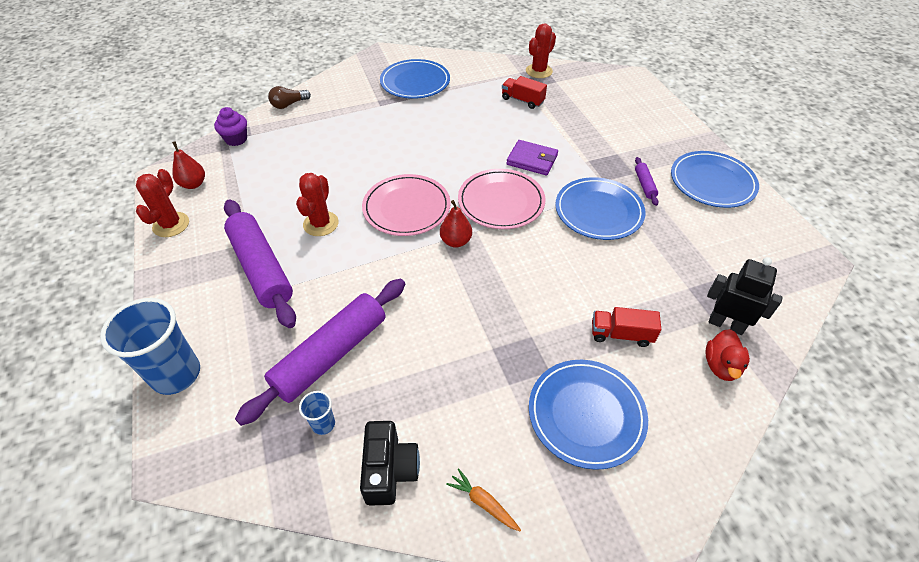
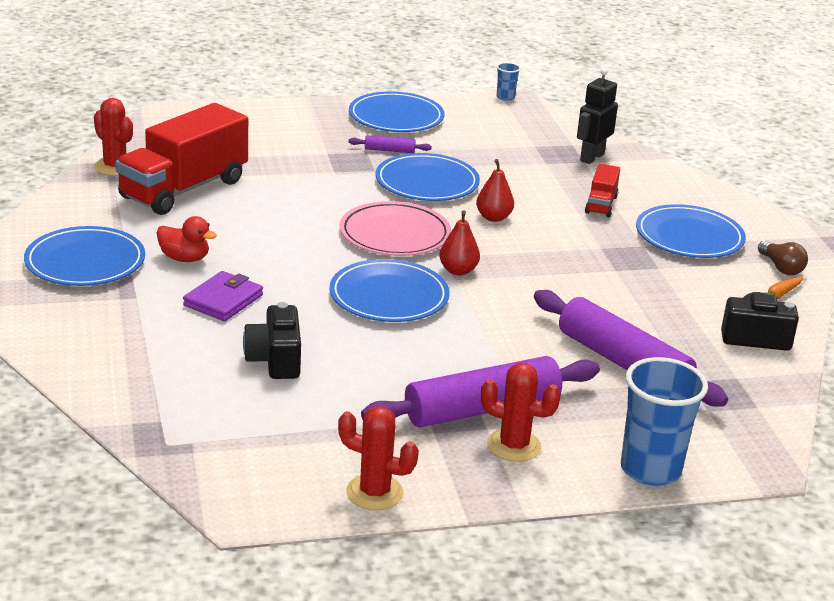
camera: 85 degrees left, 20 degrees down
(193, 184) = (278, 475): red pear -> red pear (493, 217)
(236, 139) = (168, 435): purple cupcake -> none
(289, 104) = (85, 381): brown light bulb -> brown light bulb (781, 268)
(316, 167) = (275, 360): none -> black camera
(321, 224) = (404, 361): red cactus -> red cactus (514, 446)
(323, 424) = (709, 371): blue cup -> blue cup (505, 97)
(406, 208) = (389, 296): pink plate -> blue plate
(522, 100) = (184, 189): red truck -> red truck, size x2.17
(532, 160) = (321, 204): purple wallet -> purple wallet (223, 300)
(721, 366) = (637, 170): red duck -> red duck (184, 258)

